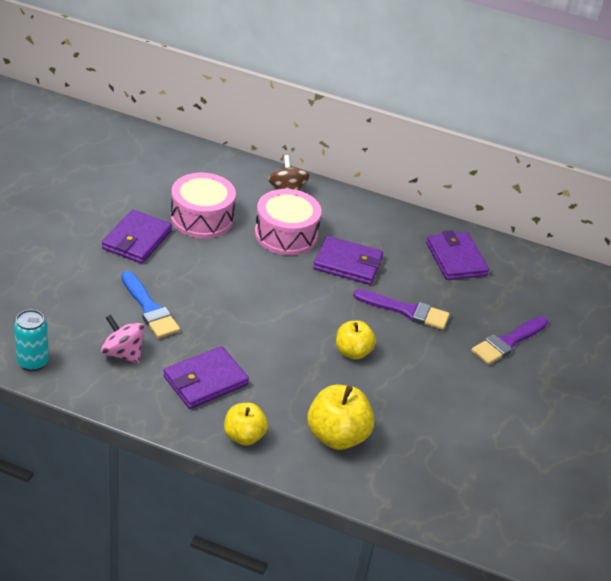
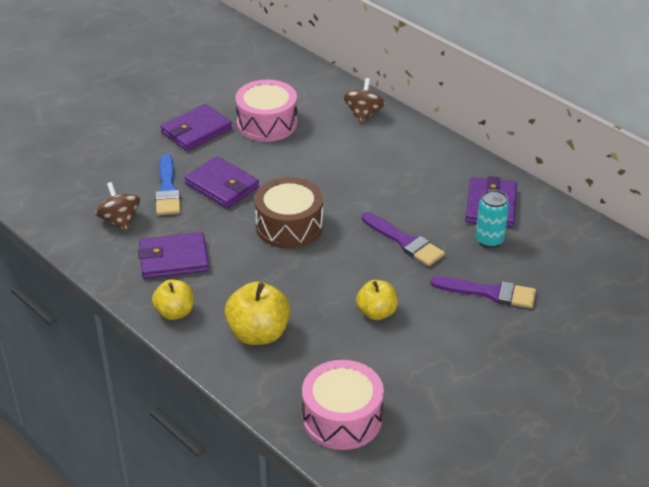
camera: 30 degrees right, 0 degrees up
(33, 362) = (42, 211): turquoise can -> turquoise can (489, 240)
(123, 353) = (120, 221): pink spinning top -> brown spinning top
(286, 235) = (335, 152): pink drum -> pink drum (342, 418)
(293, 320) = (289, 226): none -> brown drum
(348, 264) = (377, 188): purple wallet -> purple wallet (222, 186)
(353, 352) = (325, 266): yellow apple -> yellow apple (376, 313)
(508, 342) = (489, 292): purple brush -> purple brush turned 150 degrees counterclockwise

